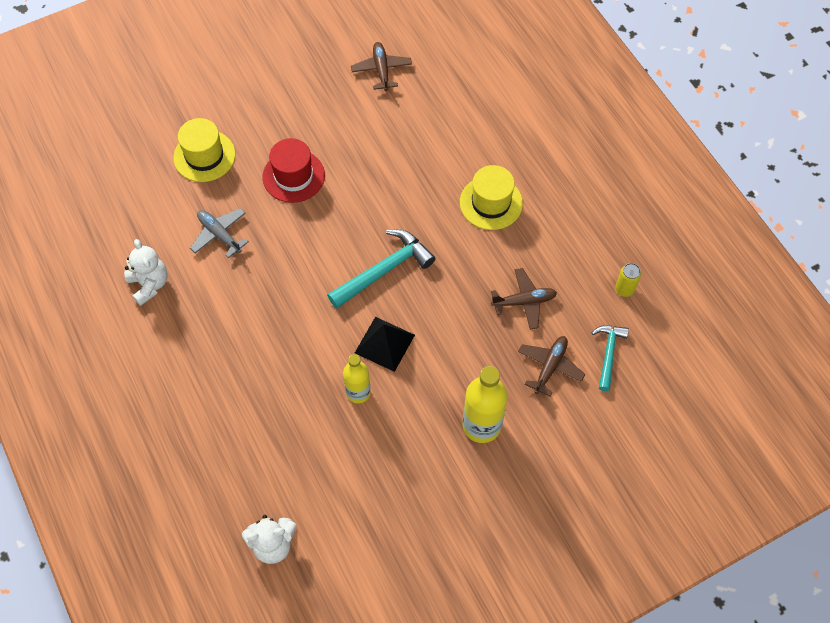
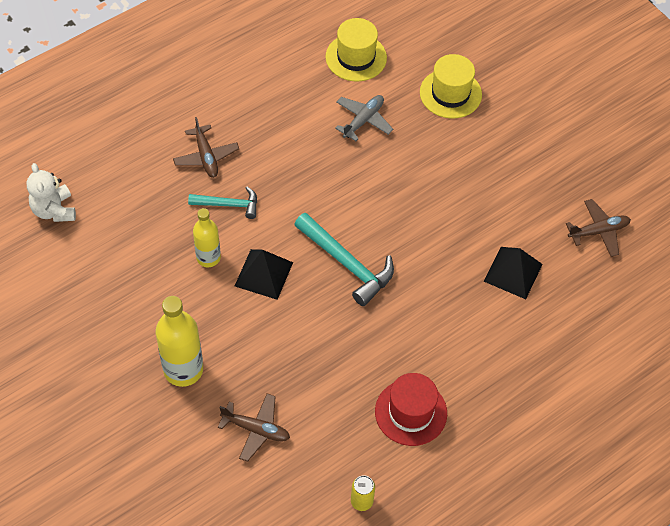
camera: 80 degrees right, 5 degrees down
(149, 284) = (300, 76): white teddy bear -> none
(293, 176) = (443, 170): red hat -> red hat (411, 412)
(413, 140) = (513, 272): none -> black pyramid
(491, 203) = (448, 355): yellow hat -> yellow hat (356, 57)
(524, 301) = (330, 398): brown plane -> brown plane (206, 156)
(608, 354) = (278, 488): turquoise hammer -> turquoise hammer (228, 205)

